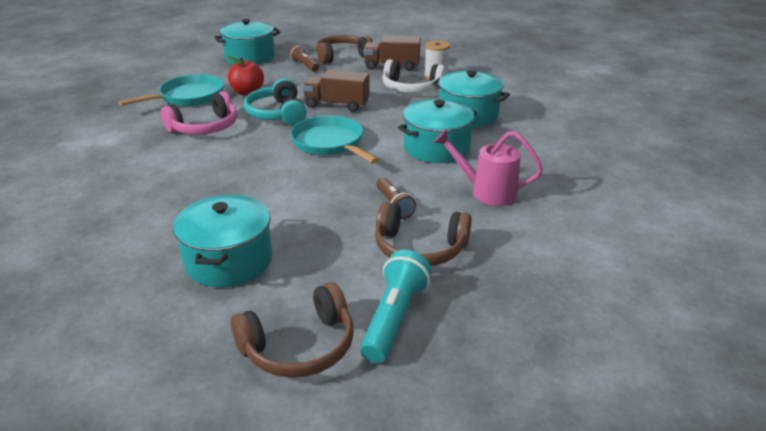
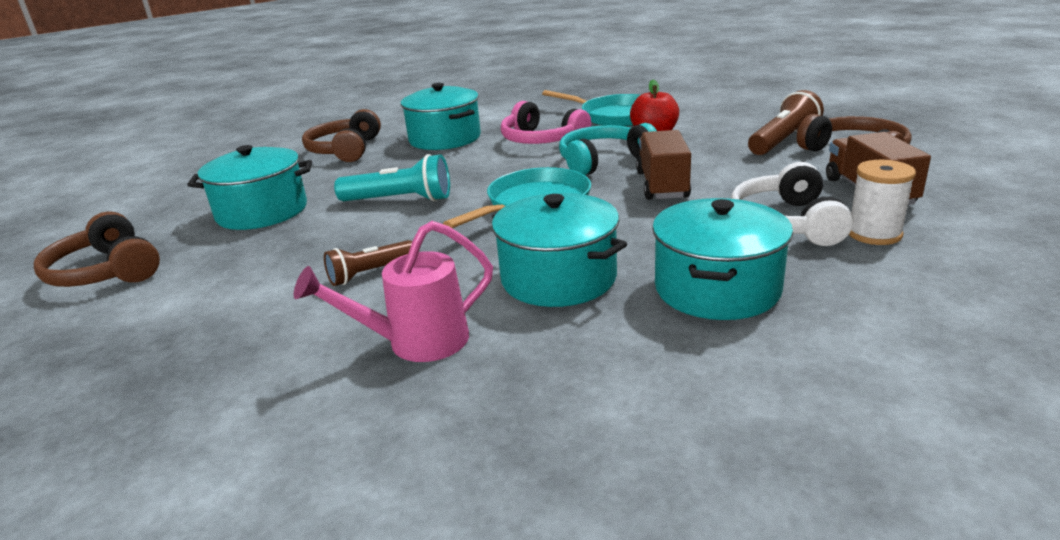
camera: 80 degrees right, 5 degrees down
(250, 57) = (771, 111): turquoise pot -> turquoise pot (445, 139)
(304, 66) = (783, 141): brown flashlight -> brown flashlight, size x1.54
(394, 318) = (122, 313): turquoise flashlight -> turquoise flashlight (400, 200)
(419, 248) = (260, 307): brown headphones -> brown headphones (345, 150)
(487, 192) = (416, 342): pink watering can -> pink watering can turned 120 degrees counterclockwise

